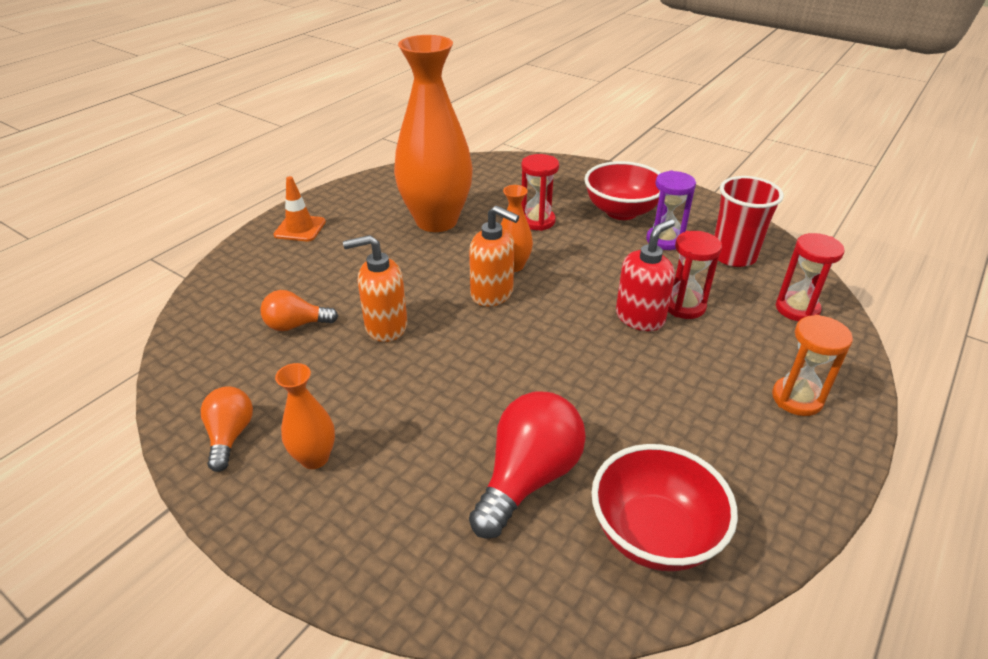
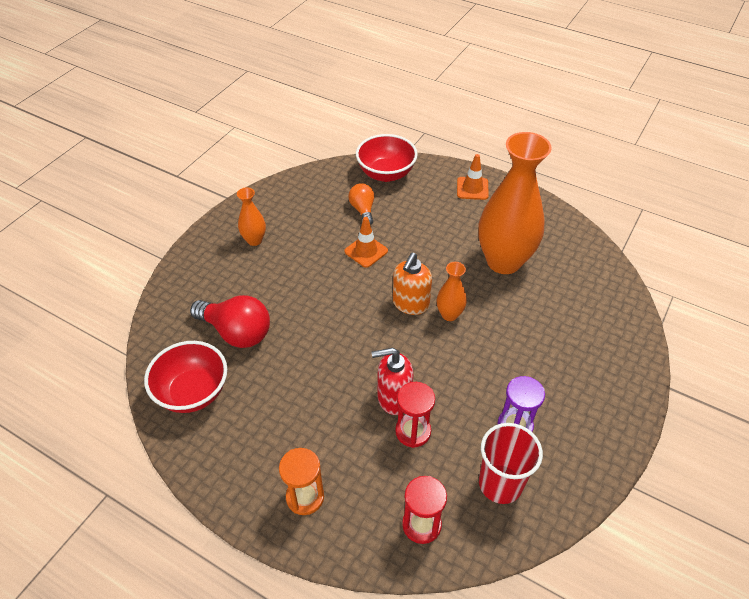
camera: 85 degrees right, 10 degrees up
(230, 436) = (270, 205): orange light bulb -> none
(385, 326) = (366, 251): orange soap dispenser -> orange traffic cone
(537, 221) = (522, 328): red hourglass -> none
(621, 211) = (558, 393): red bowl -> red bowl (386, 174)
(640, 317) = (393, 398): red soap dispenser -> red soap dispenser turned 135 degrees clockwise

